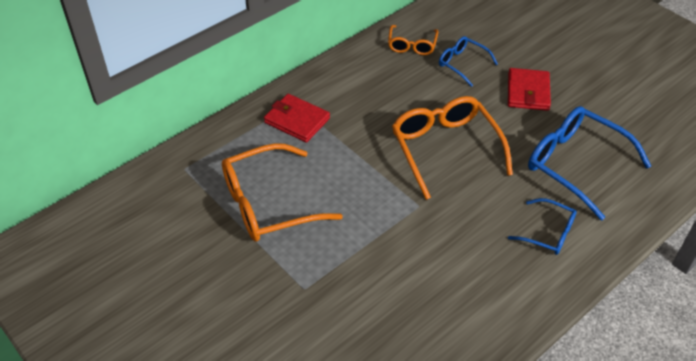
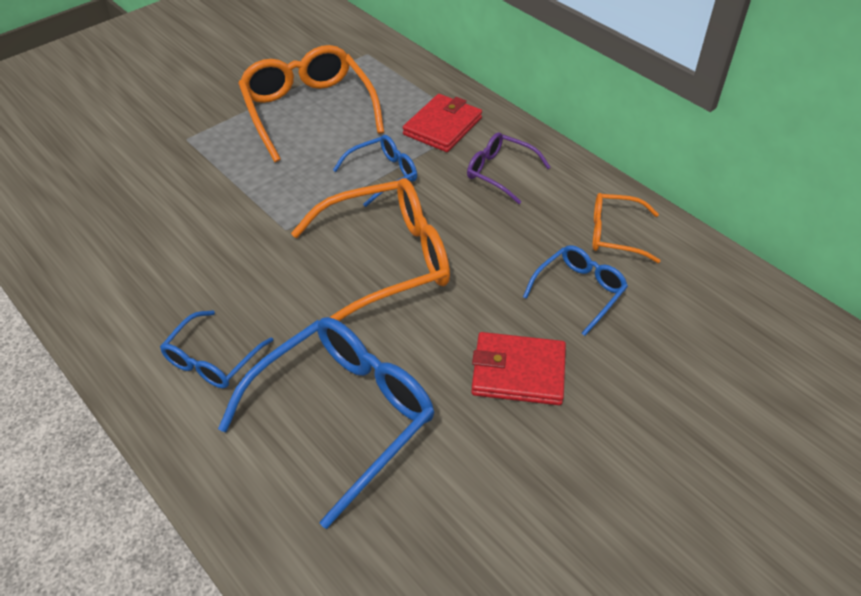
camera: 90 degrees right, 0 degrees up
(352, 92) = (500, 172): none -> purple glasses
(355, 153) = (383, 175): none -> blue glasses

